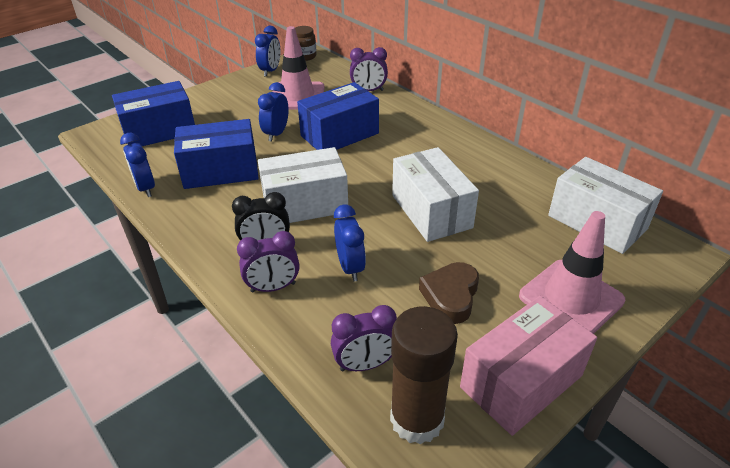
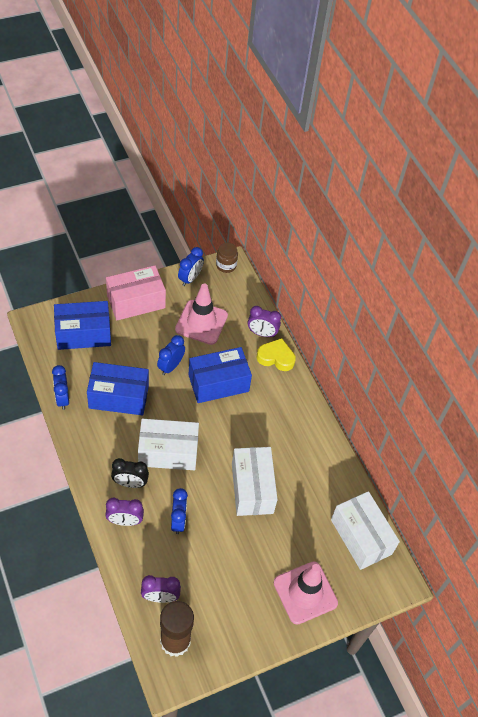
camera: 10 degrees right, 15 degrees up
(394, 103) = (276, 357): none -> yellow heart
(450, 296) = (231, 565): brown heart -> none
(521, 381) = (243, 638): pink box -> pink box (136, 301)

